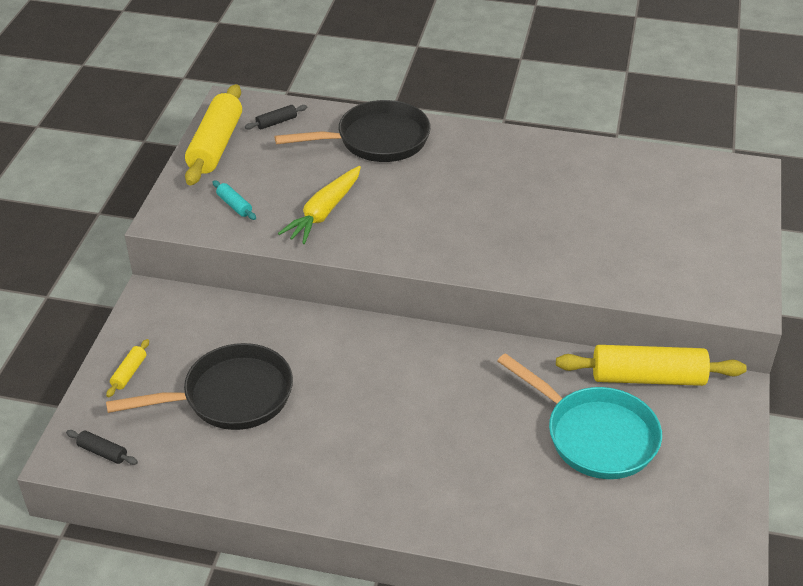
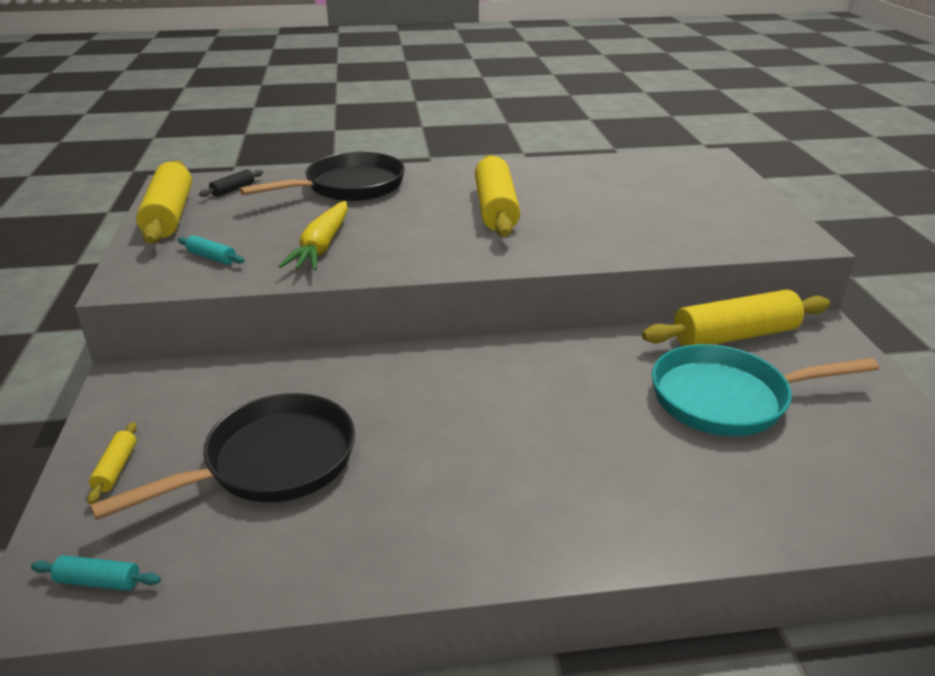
camera: 20 degrees left, 10 degrees down
(103, 452) = (99, 581): black rolling pin -> turquoise rolling pin
(492, 199) = (495, 209): none -> yellow rolling pin
(595, 435) = (727, 399): turquoise pan -> turquoise pan turned 150 degrees clockwise

